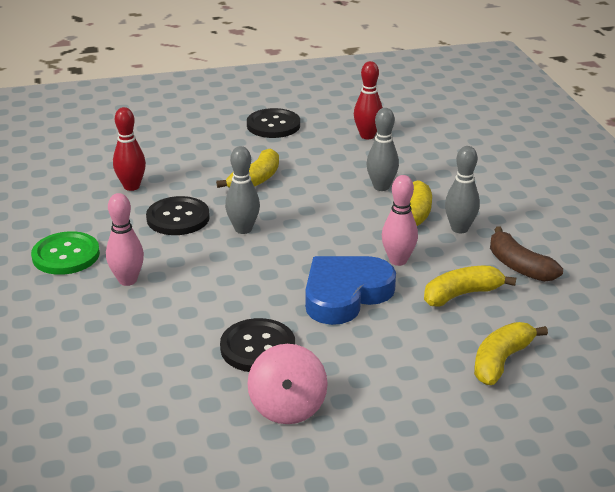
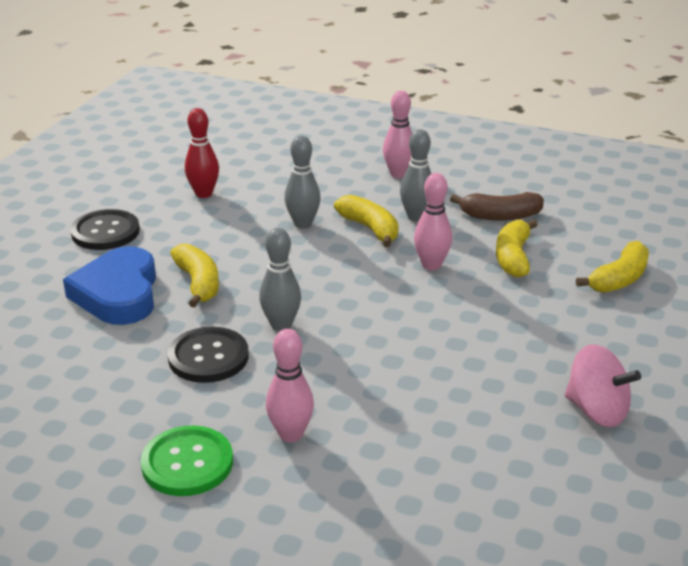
camera: 55 degrees left, 0 degrees up
(131, 186) = (100, 365): red bowling pin -> none
(258, 347) = (492, 393): black button -> none
(345, 294) = (455, 312): blue heart -> blue heart (118, 293)
(501, 361) = (619, 279): yellow banana -> yellow banana turned 120 degrees counterclockwise
(514, 197) = (398, 174): none -> pink bowling pin

